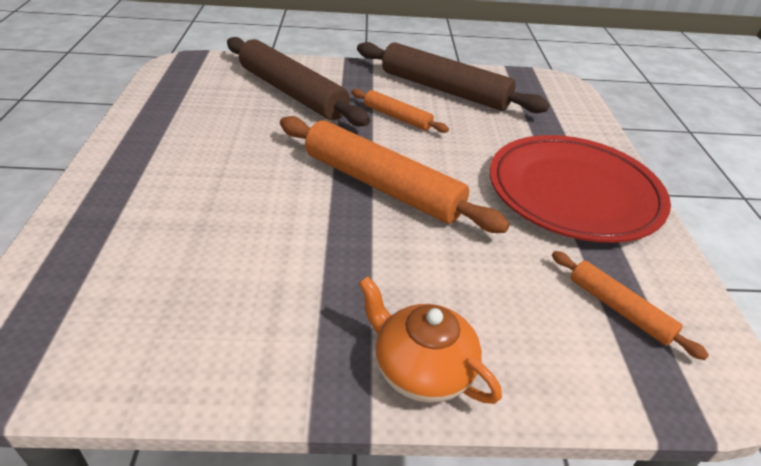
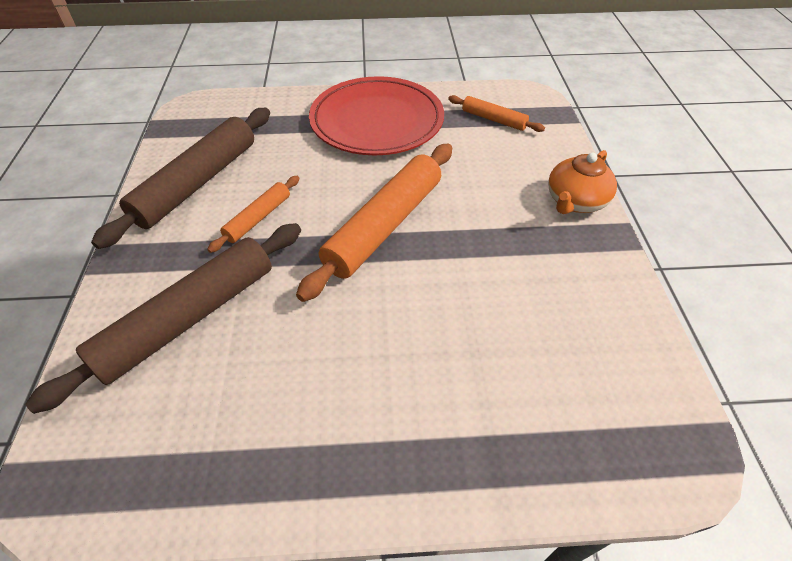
camera: 90 degrees left, 10 degrees up
(619, 309) = (494, 119): orange rolling pin -> orange rolling pin turned 75 degrees clockwise

